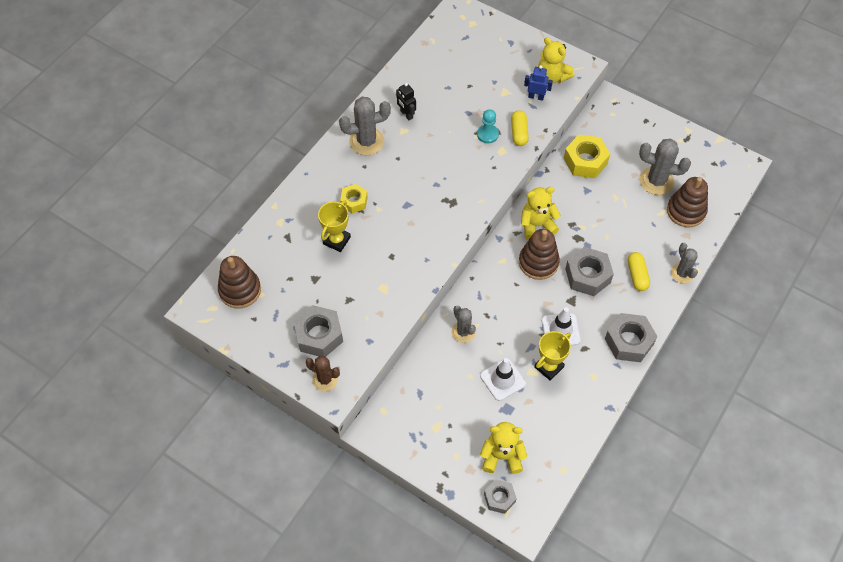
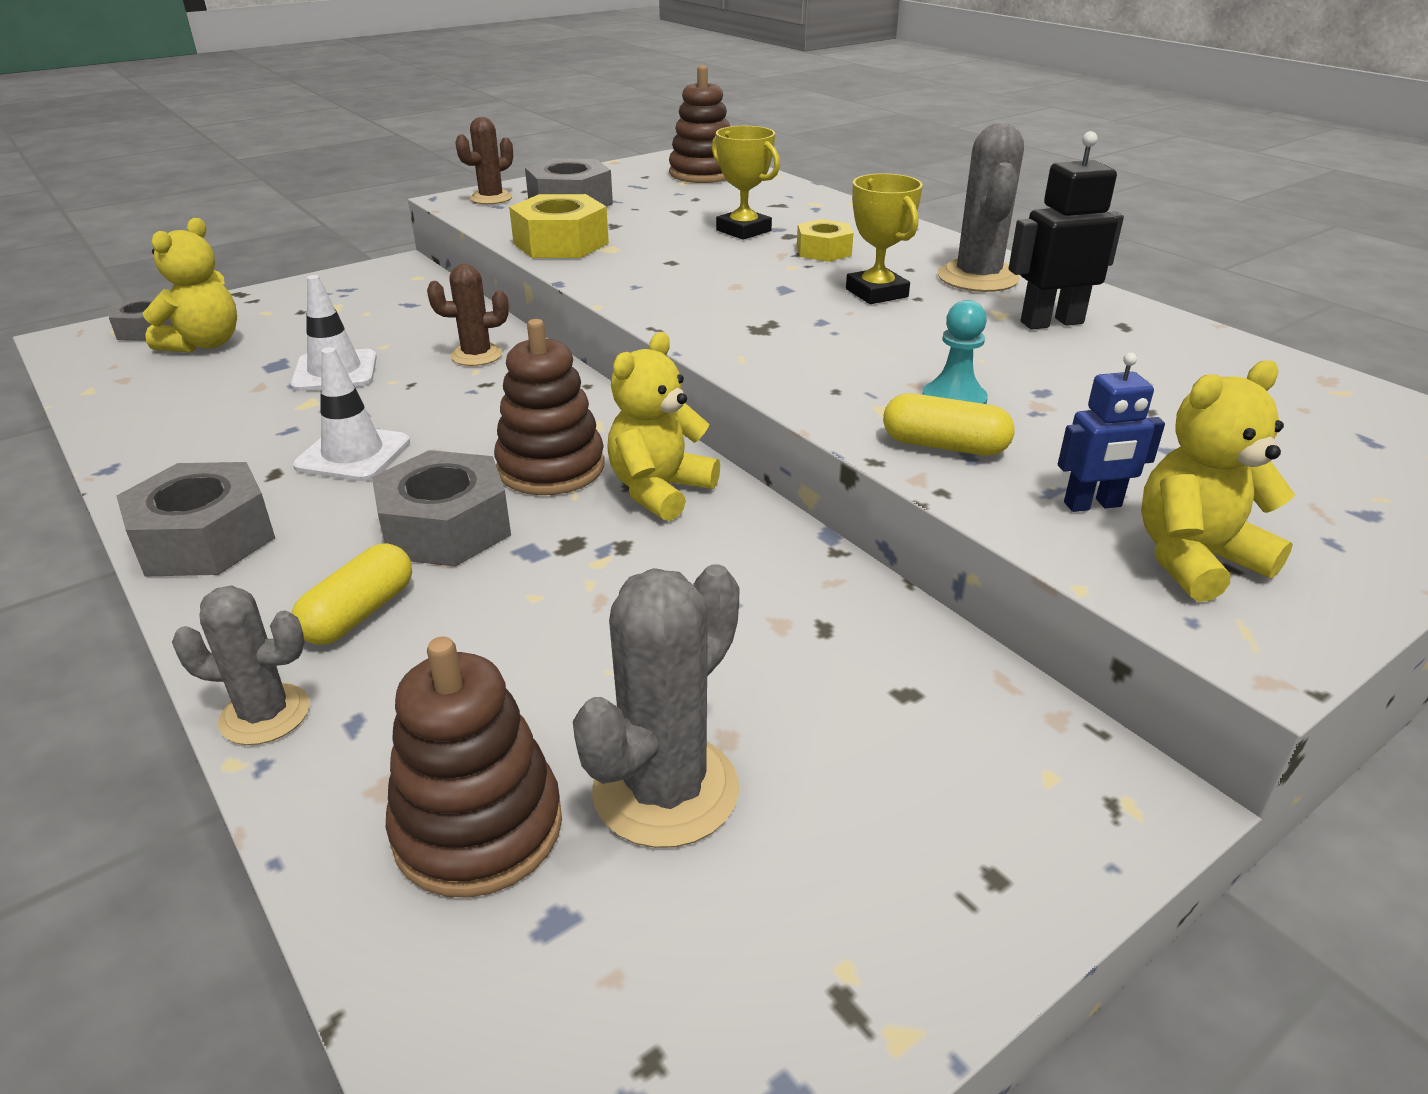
camera: 110 degrees right, 25 degrees down
(406, 114) = (1051, 322): black robot -> black robot, size x1.52
(463, 332) = (476, 355): grey cactus -> brown cactus
(536, 97) = (1092, 505): blue robot -> blue robot turned 45 degrees clockwise
(537, 225) = (659, 491): yellow teddy bear -> yellow teddy bear turned 150 degrees counterclockwise
(549, 367) = (293, 421): yellow trophy -> yellow trophy (876, 293)
(585, 161) = (838, 635): yellow nut -> yellow nut (561, 243)
(637, 275) = (359, 613): yellow capsule -> yellow capsule turned 75 degrees counterclockwise

